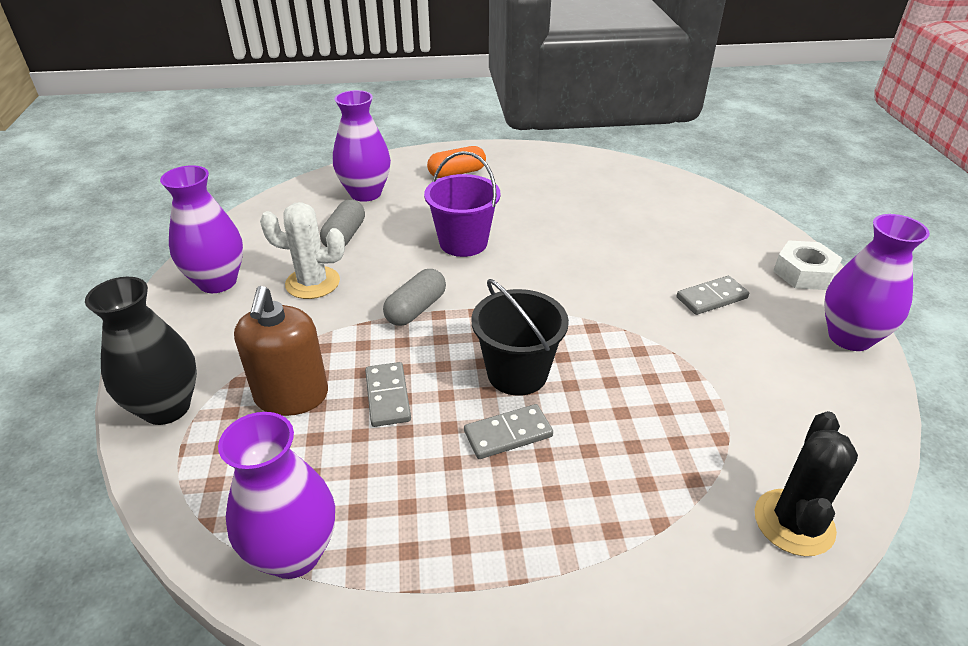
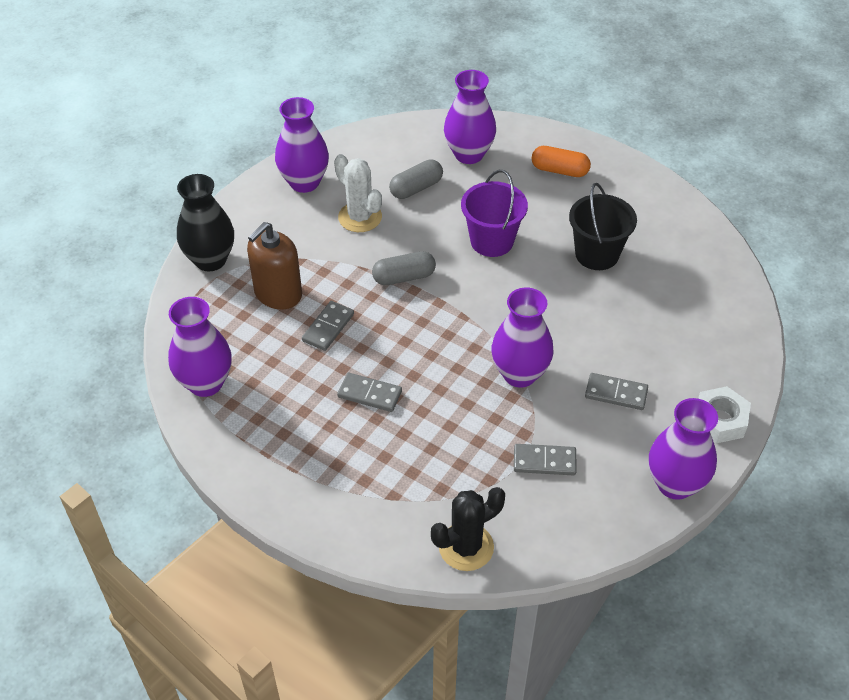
camera: 40 degrees right, 10 degrees up
(517, 373) = (417, 361): black bucket -> black bucket (597, 254)
(620, 328) = (519, 374): none -> purple vase
(740, 387) = (544, 461): none -> grey domino

